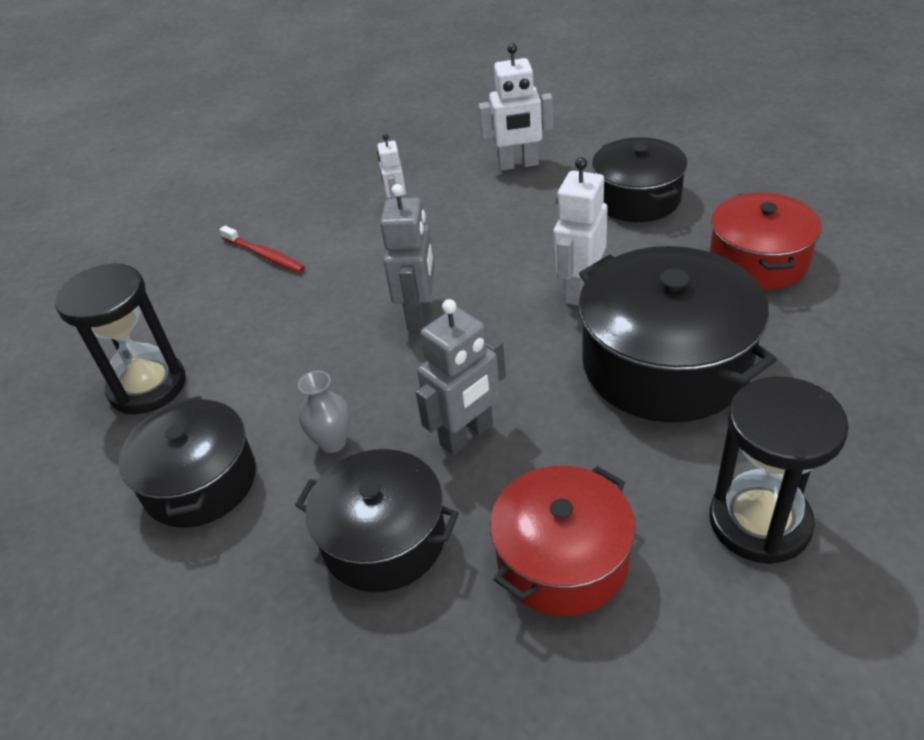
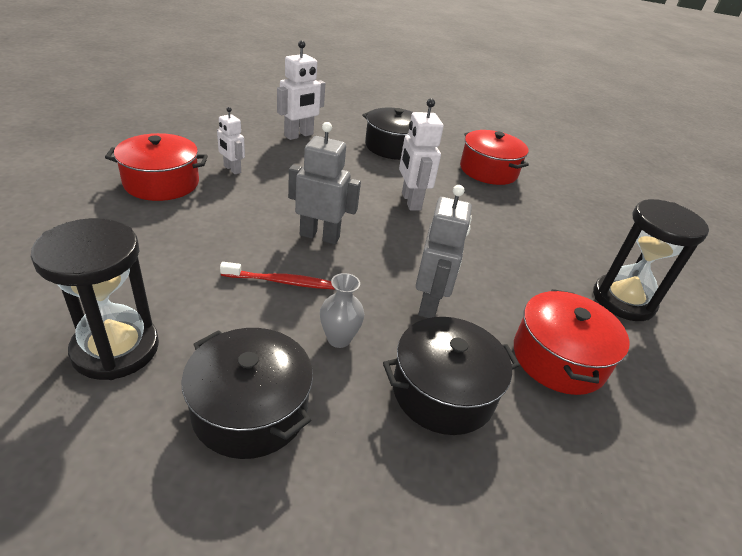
camera: 45 degrees left, 5 degrees down
(265, 255) = (144, 219): red toothbrush -> red toothbrush (282, 282)
(312, 213) = (161, 183): none -> red pot
(419, 314) = (319, 236): grey robot -> grey robot turned 45 degrees counterclockwise
(665, 364) = (498, 232): black pot -> none

